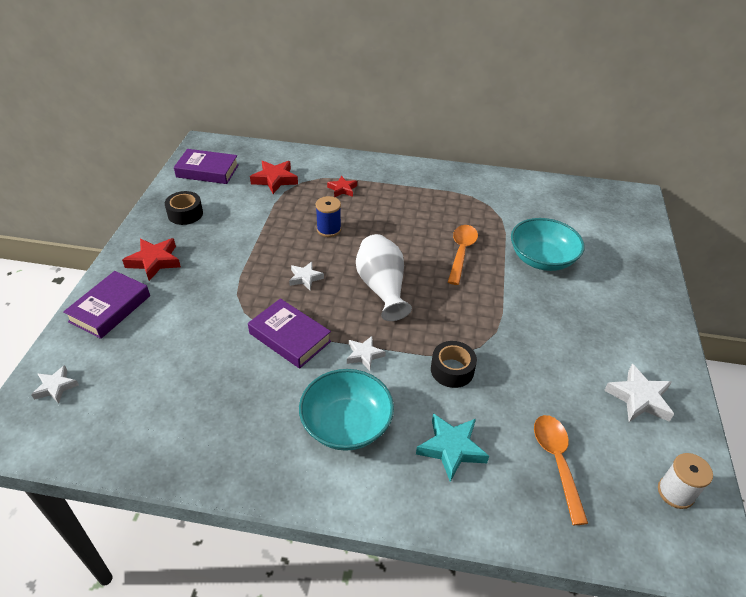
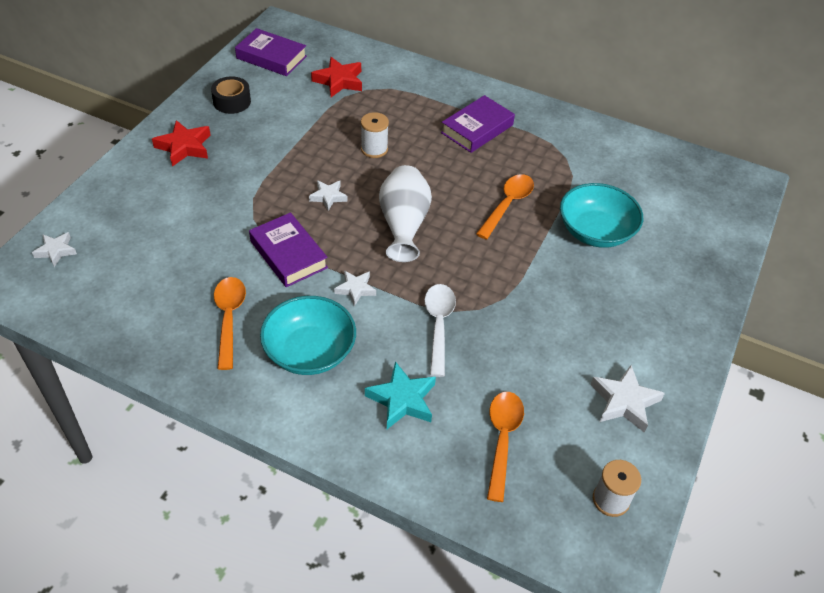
camera: 15 degrees right, 5 degrees up
(110, 309) = (127, 186): purple book -> purple book (477, 129)
(256, 412) = (229, 318): none -> orange spoon
(329, 229) = (374, 149): blue spool -> white spool
(342, 189) = (408, 106): red star -> none
(452, 370) = (438, 325): black tape -> white spoon

